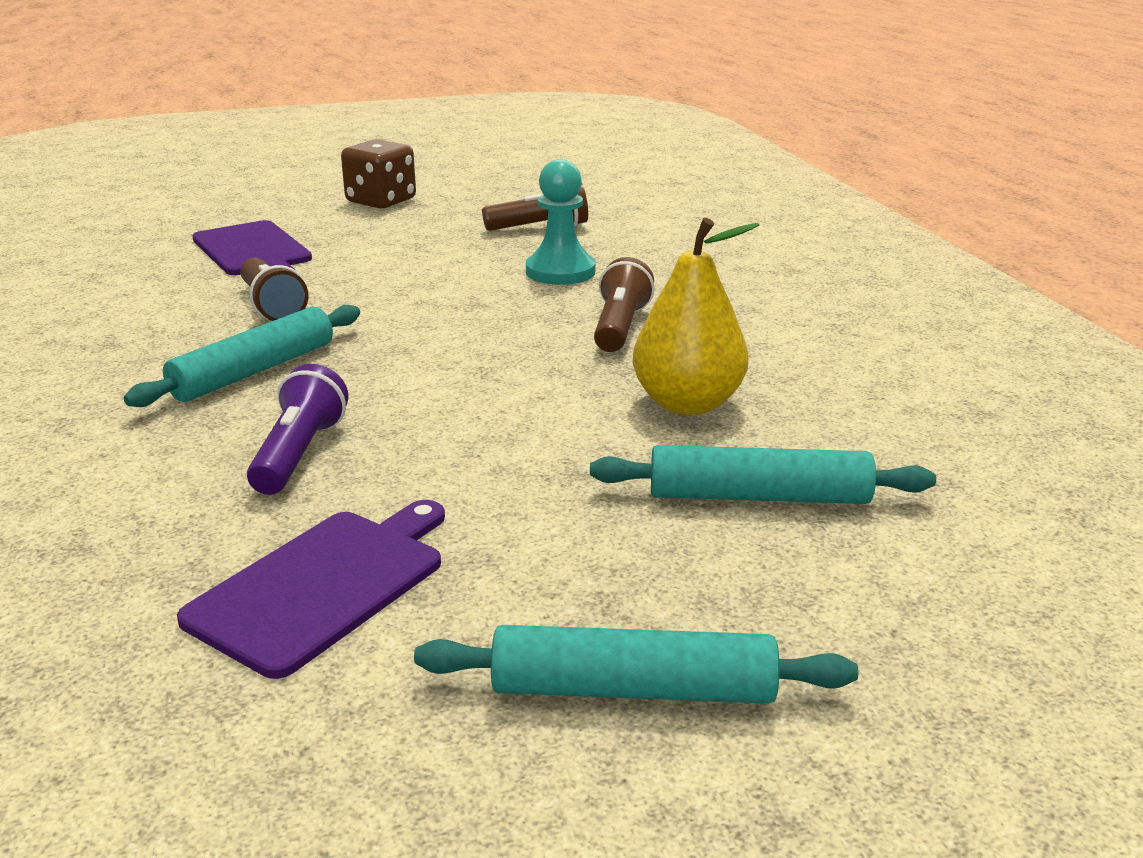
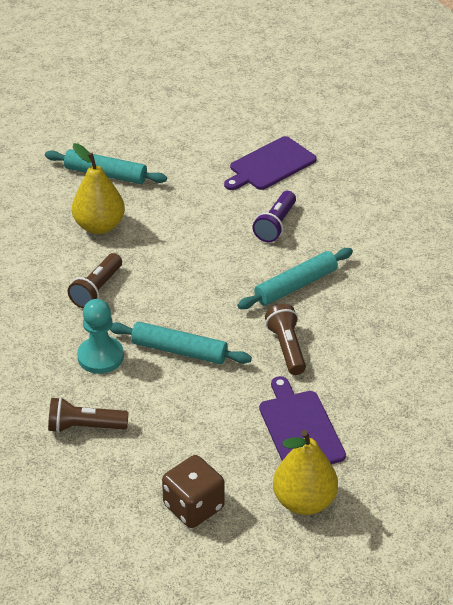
camera: 165 degrees left, 15 degrees up
(250, 214) = (304, 501): none -> yellow pear
(633, 689) = (187, 120): turquoise rolling pin -> turquoise rolling pin (179, 351)

